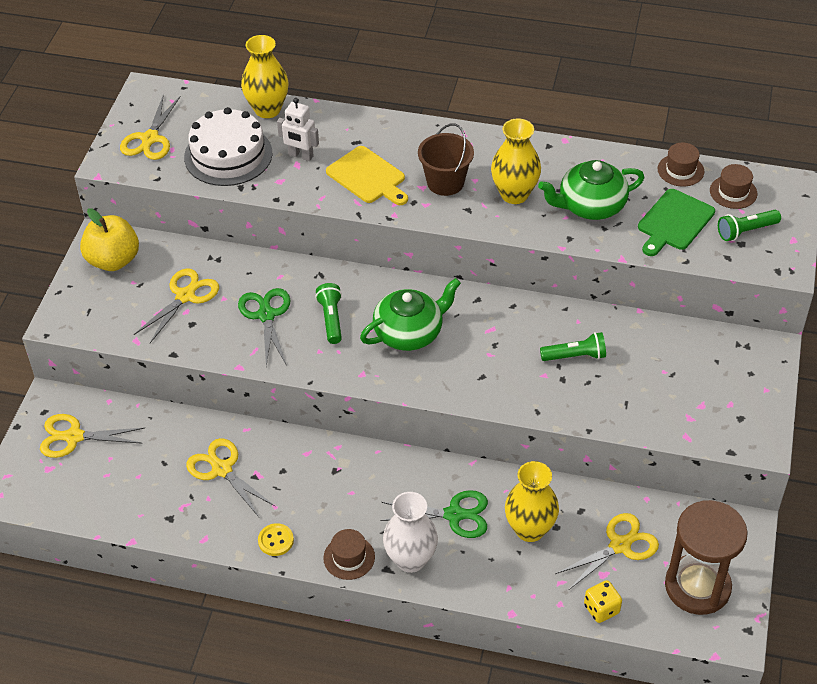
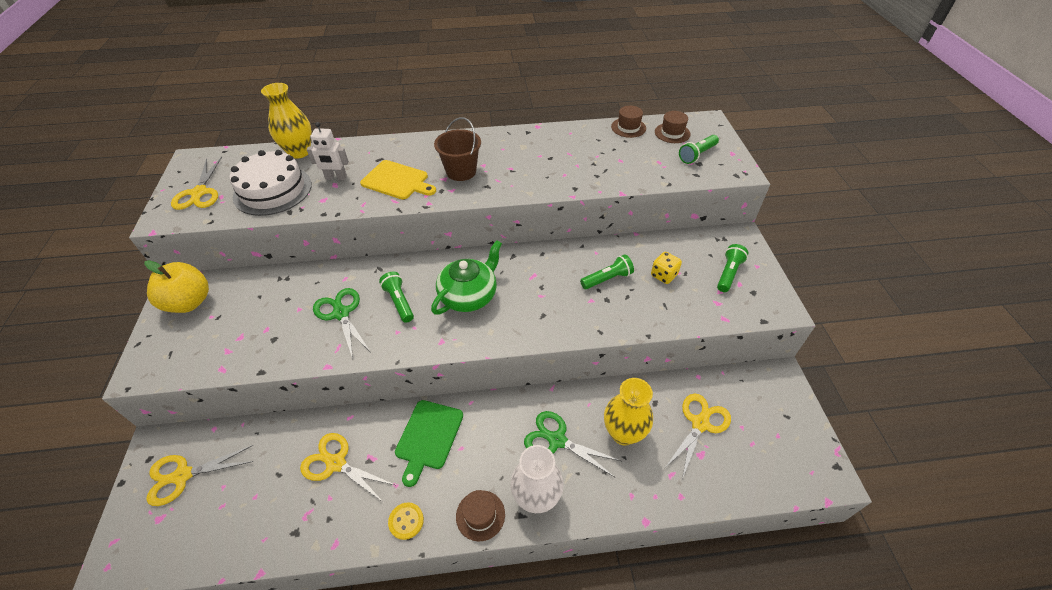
camera: 20 degrees left, 0 degrees up
(185, 296) = (263, 316): yellow scissors -> none
(454, 515) = (557, 440): green scissors -> green scissors turned 135 degrees counterclockwise
(514, 194) = (518, 168): yellow vase -> none
(590, 206) = (578, 163): green teapot -> none
(601, 609) = (716, 489): yellow dice -> yellow dice (663, 275)
(674, 222) = (644, 160): green cutting board -> green cutting board (428, 437)
(697, 586) = (777, 440): brown hourglass -> none
(724, 388) = (728, 273): none -> green flashlight

